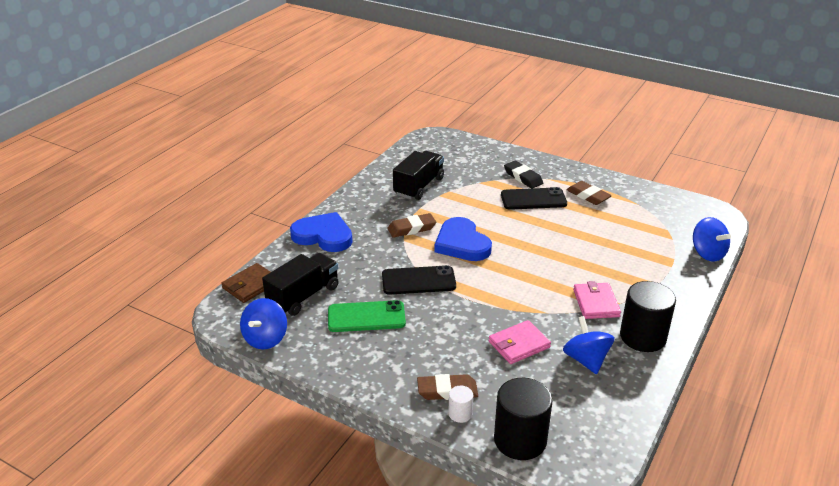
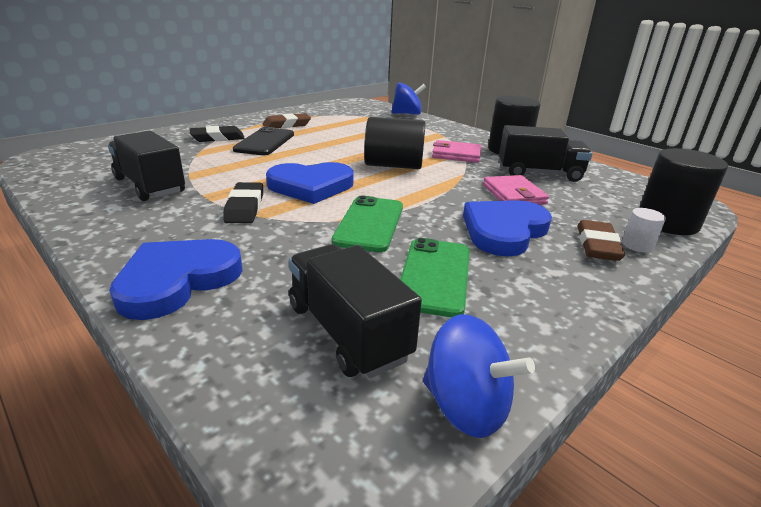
camera: 75 degrees left, 5 degrees down
(250, 285) = (259, 408): brown wallet -> none
(411, 228) = (245, 207): brown eraser -> black eraser
(418, 281) = (369, 224): black phone -> green phone
(444, 342) = (504, 231): none -> blue heart
(534, 272) = (393, 165): none -> black cylinder
(586, 360) = (539, 173): blue spinning top -> black truck

